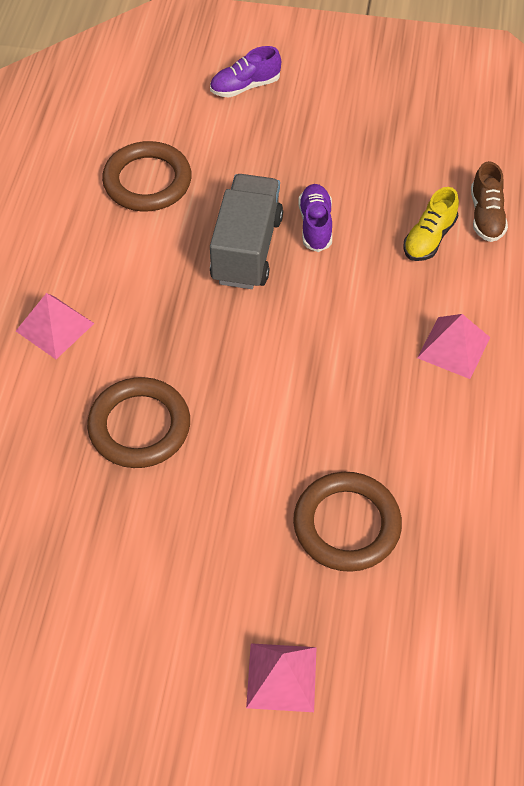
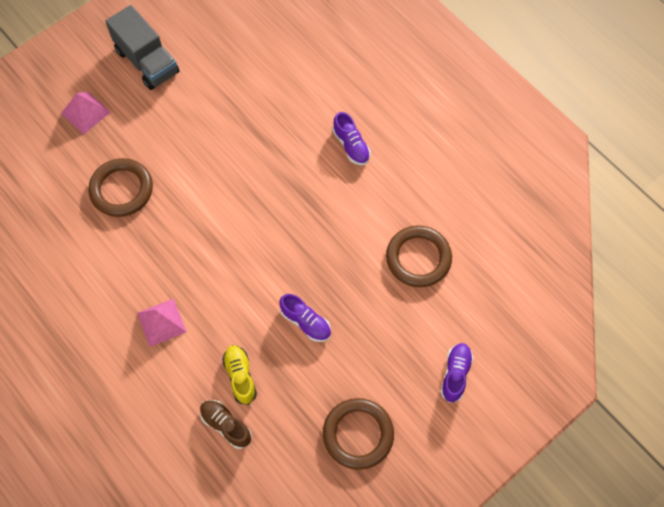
camera: 130 degrees right, 10 degrees up
(55, 327) = (351, 145): pink pyramid -> purple shoe
(139, 426) = (256, 143): brown ring -> brown ring (358, 434)
(246, 249) = (321, 272): grey truck -> grey truck (147, 61)

